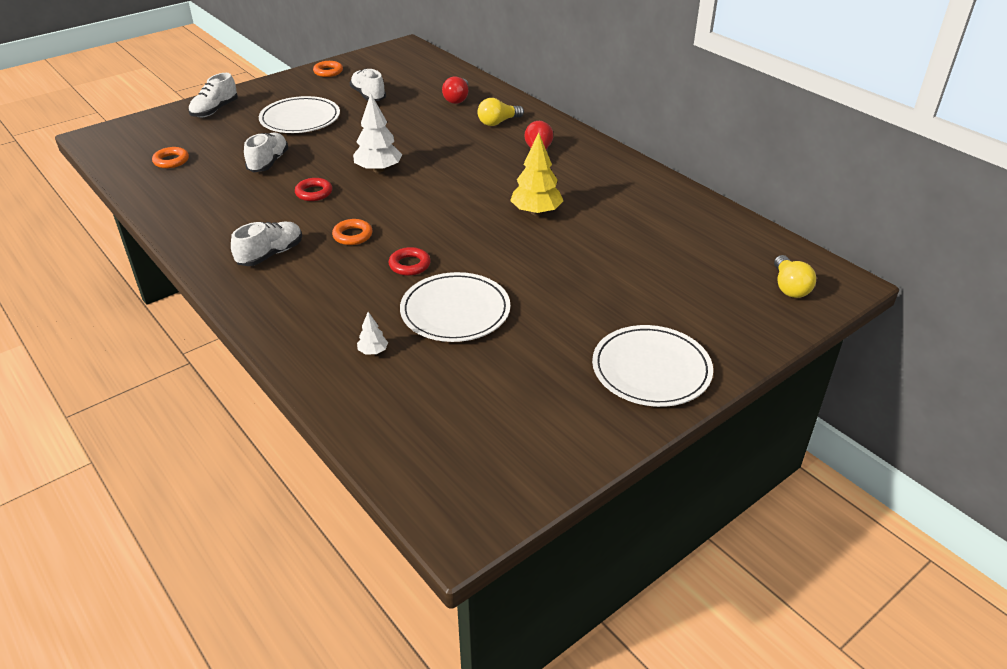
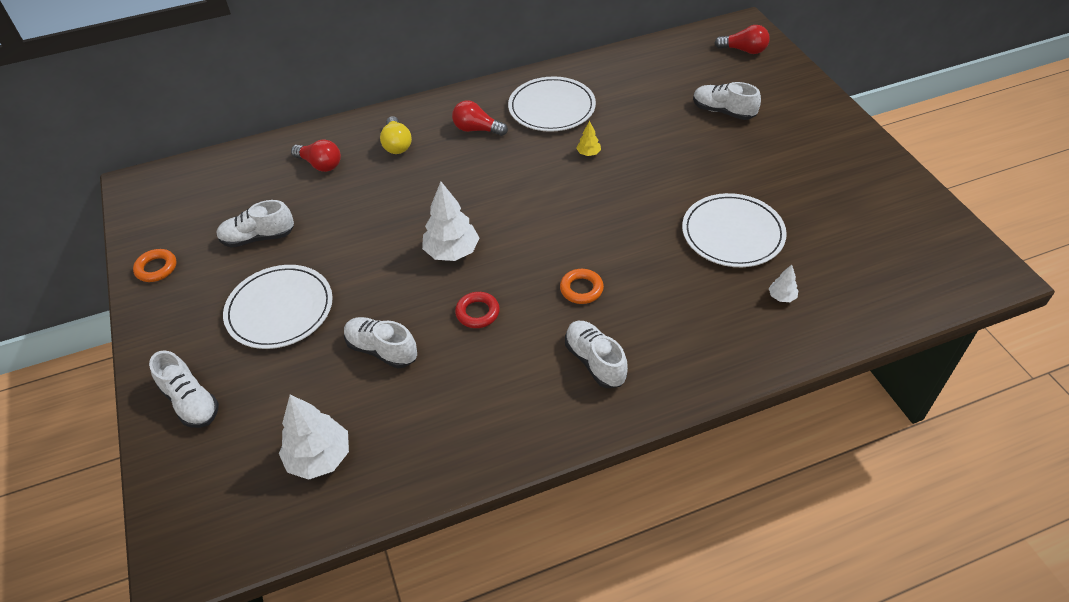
camera: 70 degrees left, 10 degrees up
(171, 161) = (319, 457): orange ring -> white tree
(409, 265) = (650, 253): red ring -> none
(536, 212) = (588, 153): yellow tree -> yellow tree, size x0.48
(651, 369) = (830, 140): white plate -> white plate (552, 108)
(656, 284) = (723, 111): none -> white shoe
(789, 287) = (744, 50): yellow light bulb -> red light bulb

